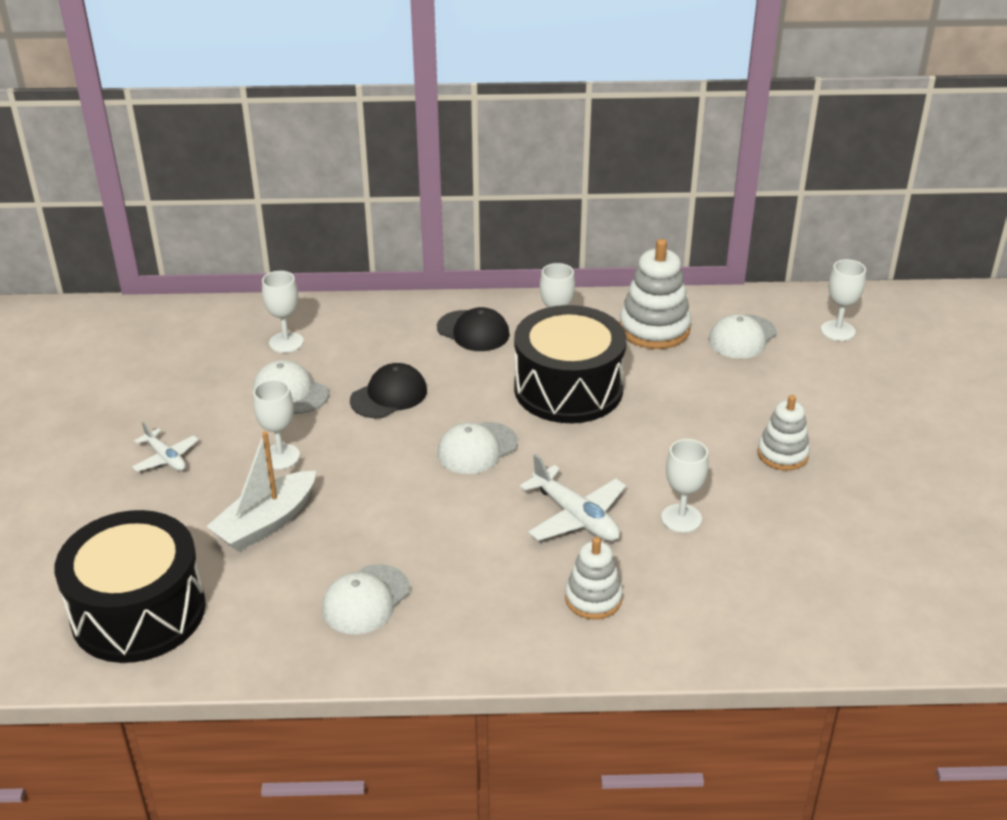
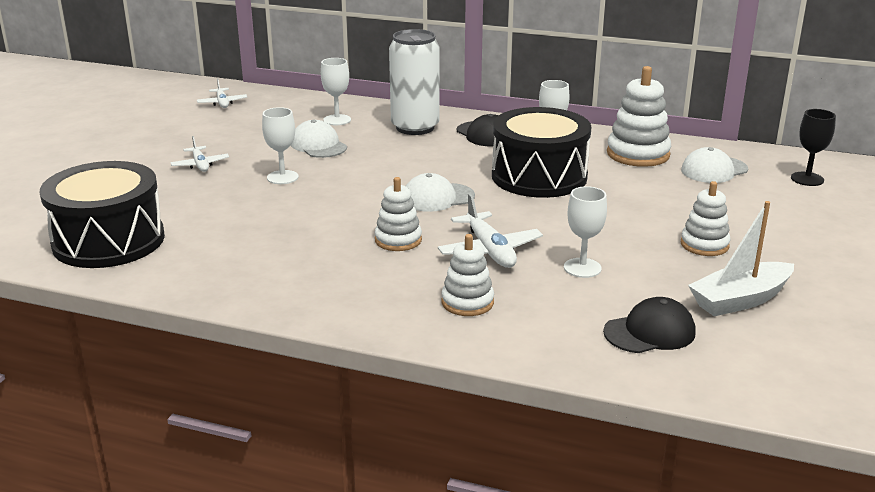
camera: 20 degrees right, 10 degrees down
(121, 341) = (222, 103): none -> white plane
(266, 523) = (242, 210): white boat -> white boat (740, 300)
(366, 600) = (280, 267): white cap -> none
(387, 336) = (415, 127): none -> white can
(389, 395) = (391, 158): black cap -> black cap (650, 332)
(471, 525) = (398, 240): none -> white stacking toy
(837, 331) = (807, 179): white goblet -> black goblet

